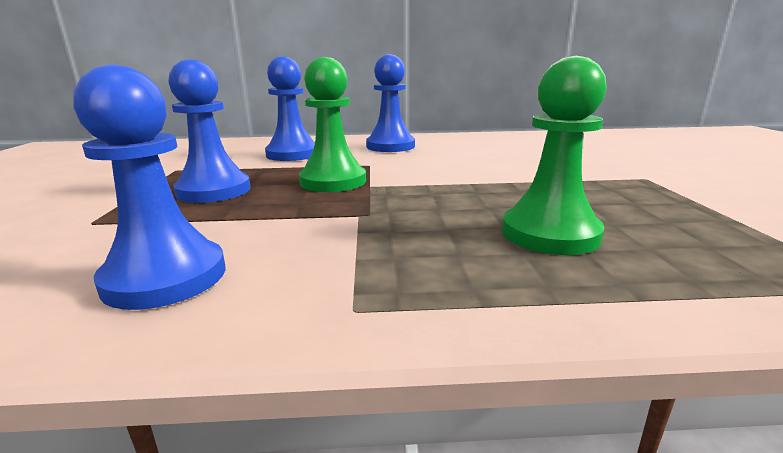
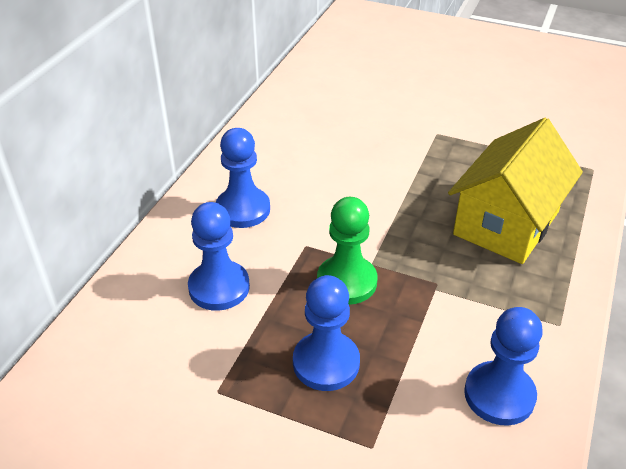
camera: 65 degrees left, 20 degrees up
(550, 233) = (506, 223): green pawn -> yellow house

